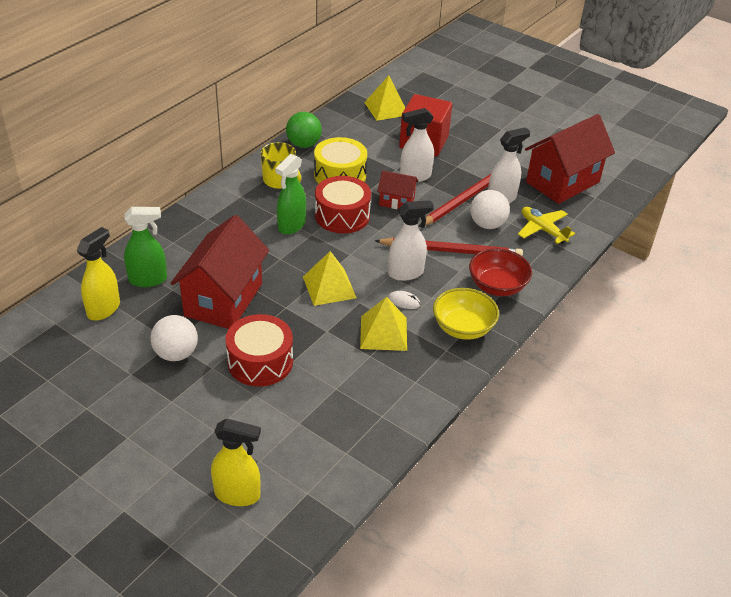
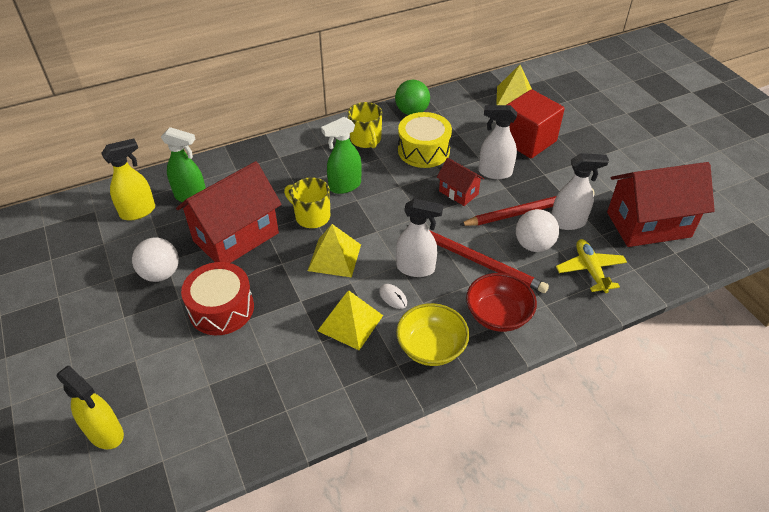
camera: 30 degrees right, 5 degrees up
(281, 260) = (311, 216): none -> yellow mug
(342, 216) = (397, 190): red drum -> none

